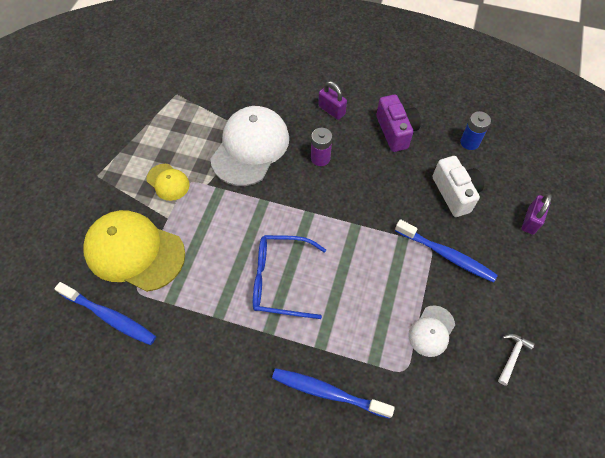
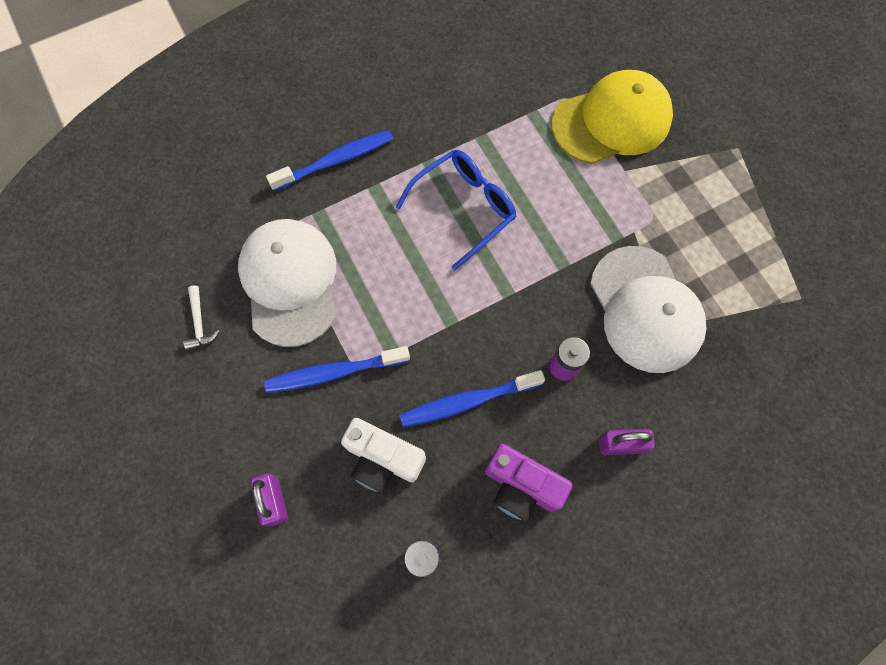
camera: 135 degrees right, 10 degrees up
(109, 316) = (563, 65): blue toothbrush -> blue toothbrush (468, 401)
(168, 182) = (670, 200): yellow cap -> none
(431, 331) = (290, 282): white cap -> white cap, size x2.04

